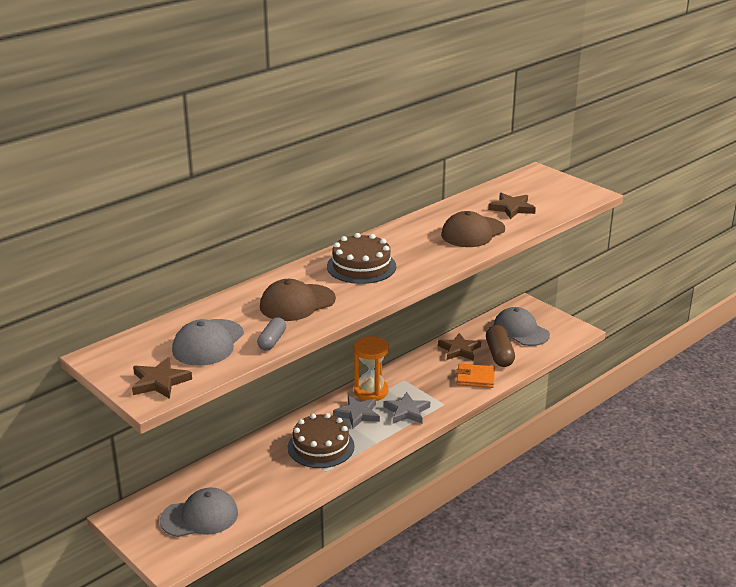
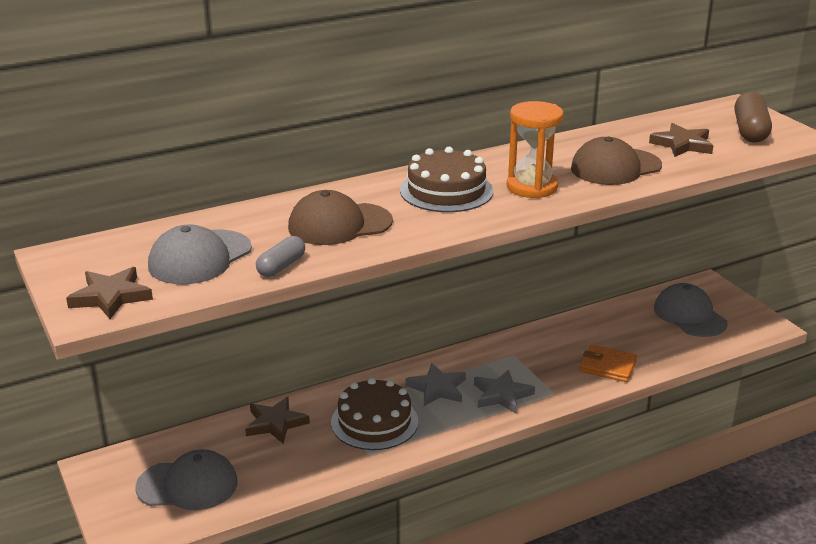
camera: 15 degrees right, 0 degrees up
(371, 391) = (465, 363): orange hourglass -> orange hourglass (532, 187)
(459, 350) = (599, 328): brown star -> brown star (275, 423)
(499, 354) = (650, 341): brown capsule -> brown capsule (750, 131)

